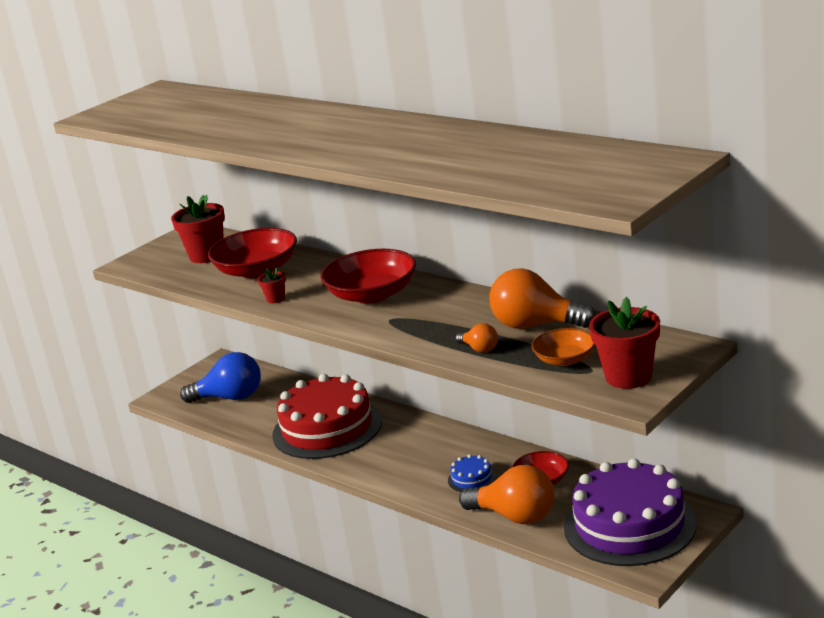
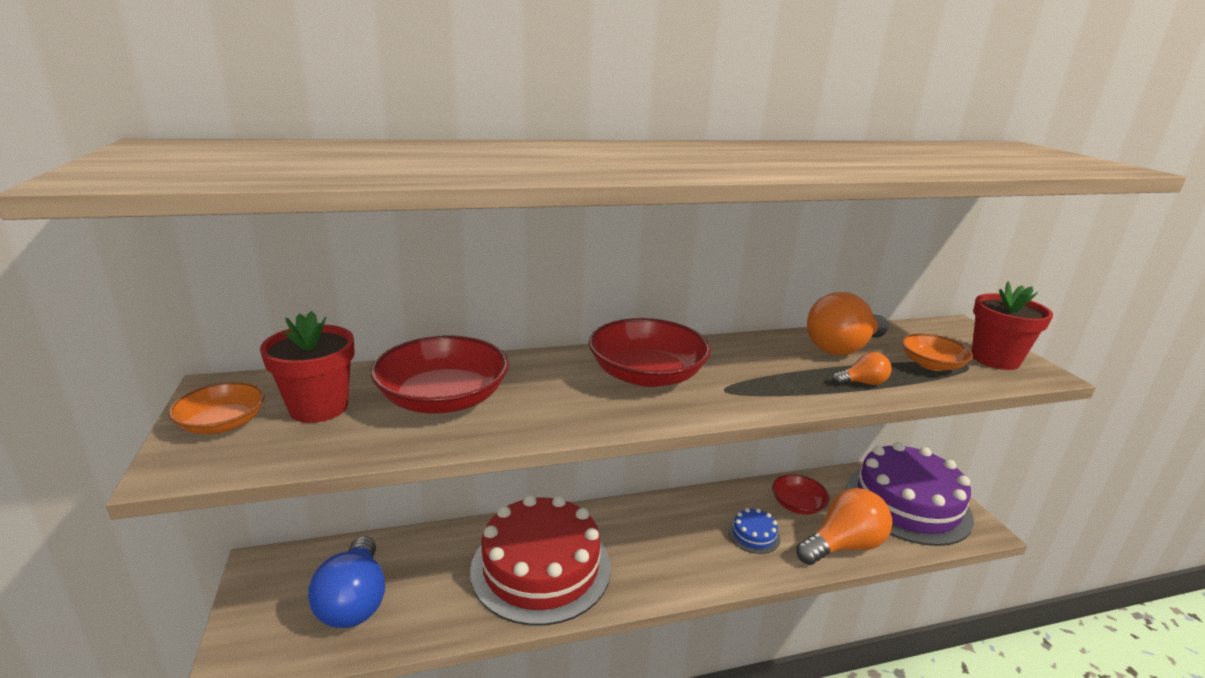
camera: 60 degrees left, 0 degrees up
(166, 250) = (222, 423): none -> orange bowl
(230, 398) = (354, 601): blue light bulb -> blue light bulb turned 135 degrees clockwise
(276, 299) = (551, 420): red flower pot -> none

